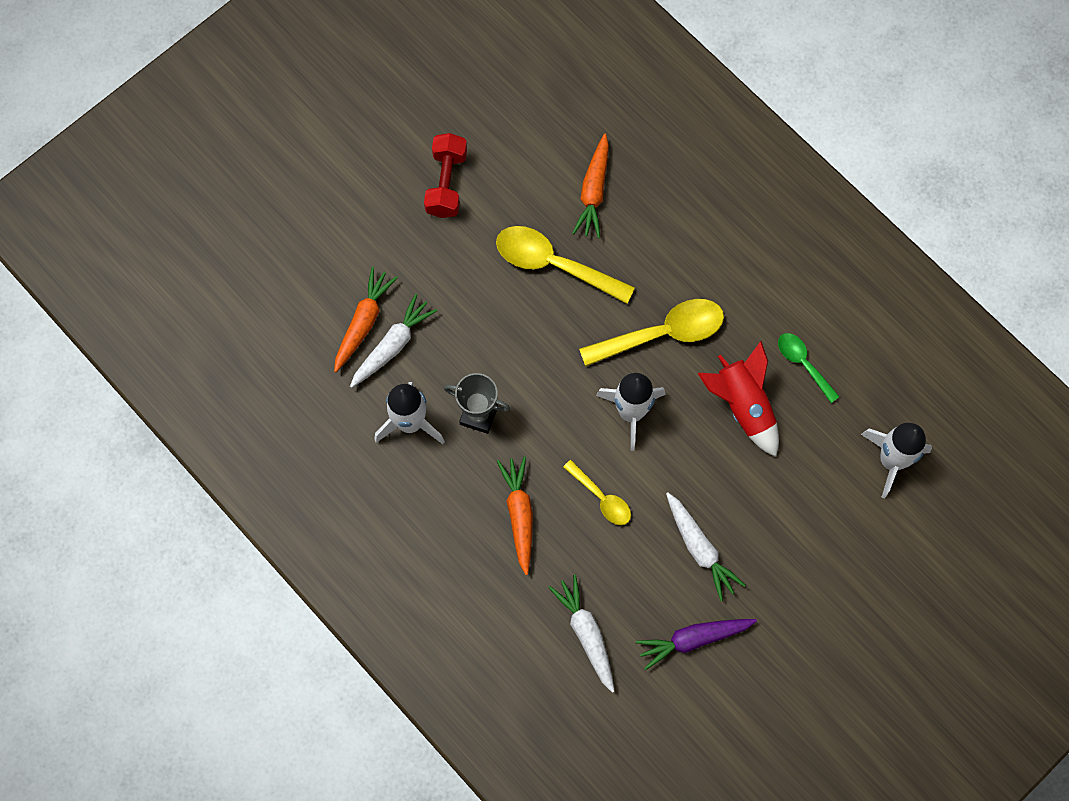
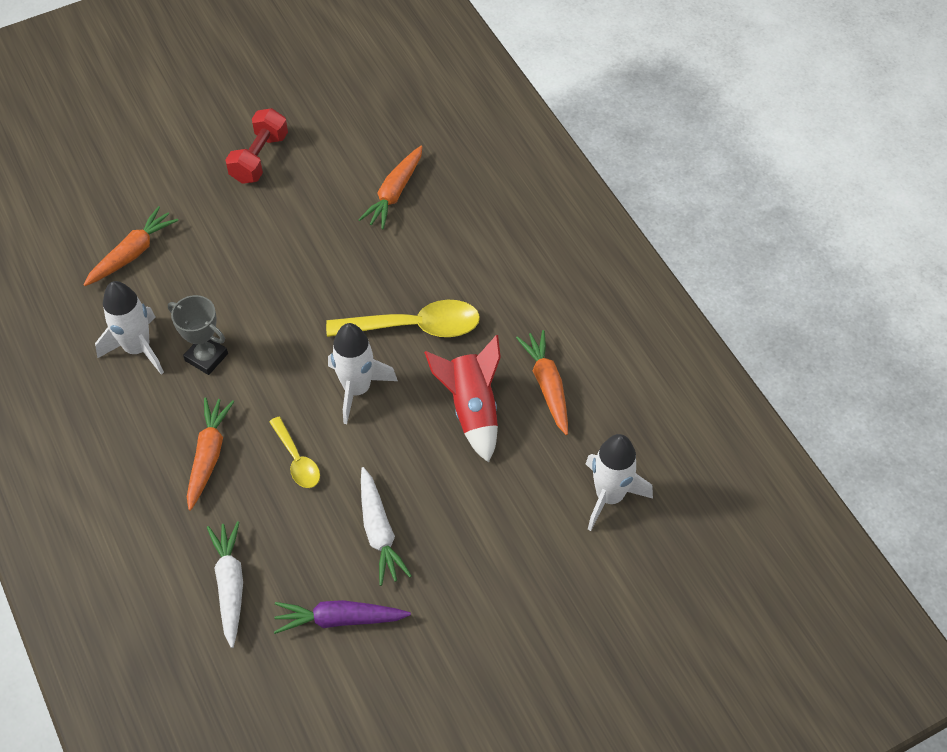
camera: 15 degrees right, 15 degrees down
(392, 345) = (151, 279): white carrot -> none
(554, 264) = (333, 245): yellow spoon -> none
(803, 364) = (547, 385): green spoon -> orange carrot

